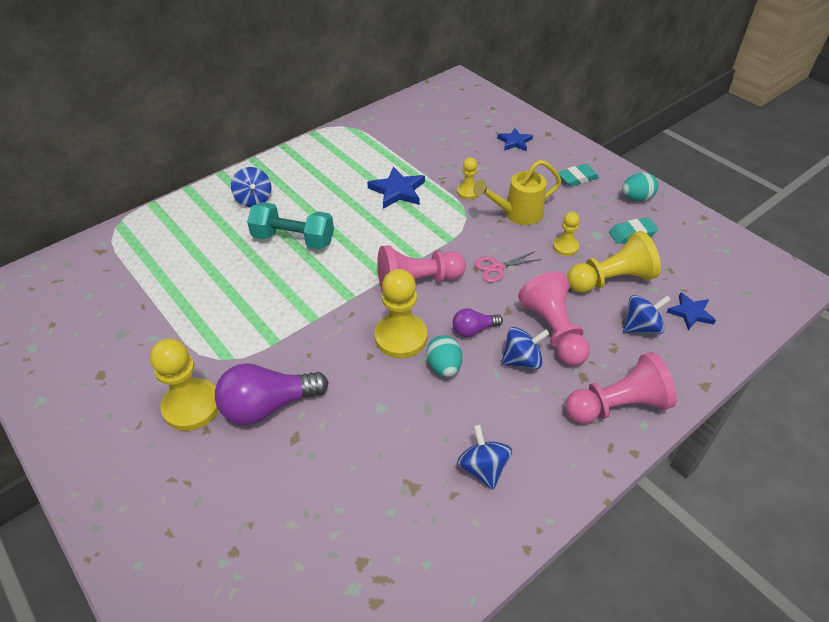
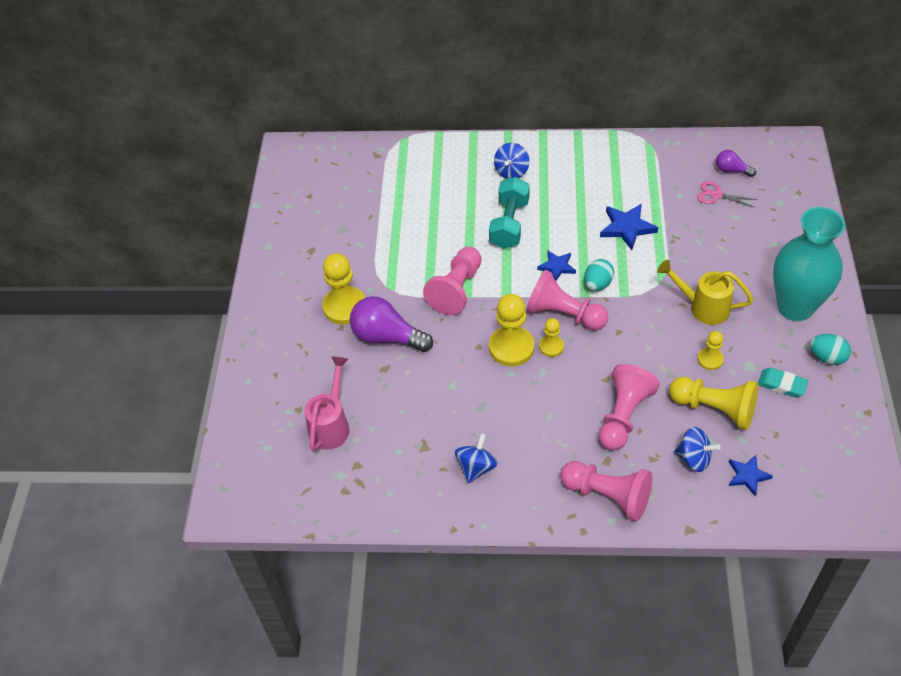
camera: 45 degrees right, 5 degrees up
(290, 540) = (331, 425): none -> pink watering can
(293, 239) = (509, 224): turquoise dumbbell -> turquoise dumbbell turned 45 degrees clockwise
(298, 319) = (457, 289): none -> pink pawn
(444, 367) = (519, 387): turquoise egg -> turquoise egg (597, 284)
(468, 192) = (684, 263): yellow pawn -> yellow pawn (551, 346)
(473, 330) = (566, 376): purple light bulb -> purple light bulb (731, 170)
(497, 268) = (635, 341): pink scissors -> pink scissors (716, 195)
(515, 142) = (779, 239): blue star -> blue star (557, 267)
(522, 360) = (577, 420): blue spinning top -> none
(577, 178) = (795, 307): turquoise eraser -> turquoise vase

